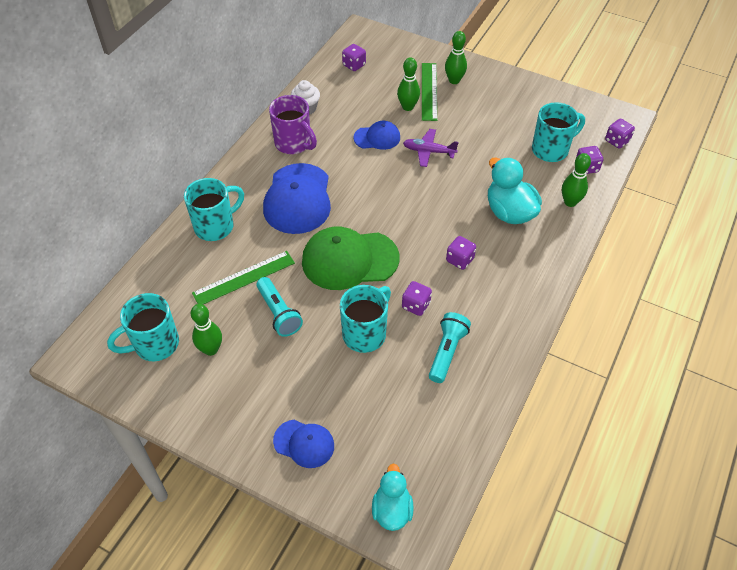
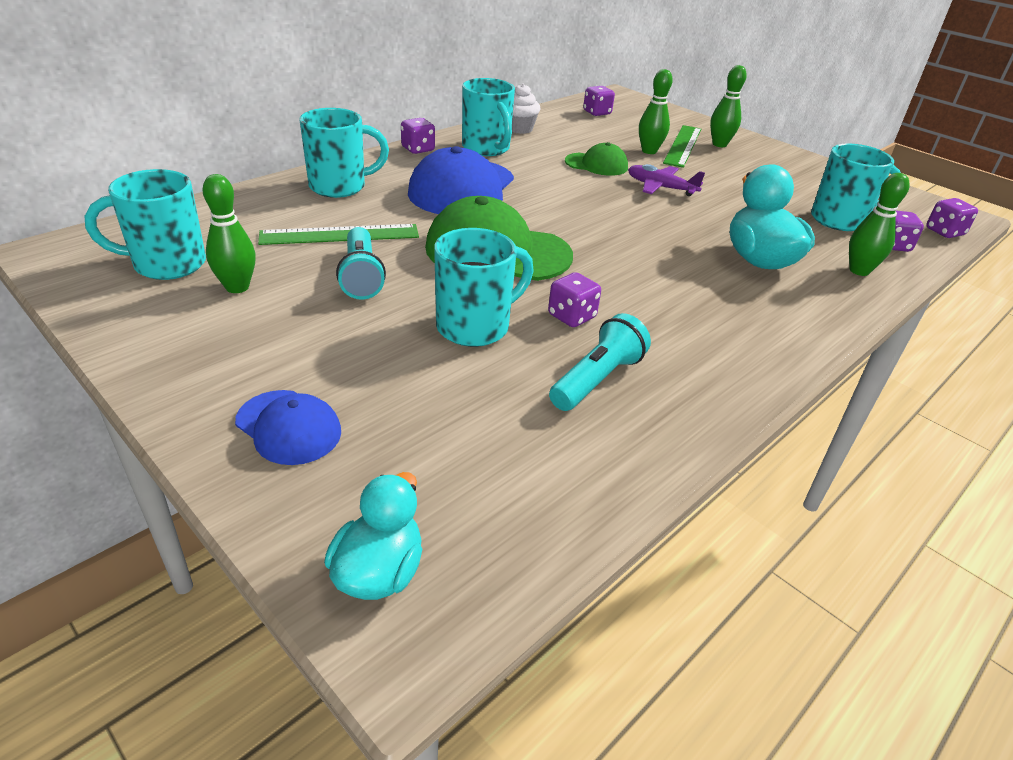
camera: 15 degrees right, 15 degrees down
(294, 144) = (486, 149): purple mug -> turquoise mug
(377, 138) = (596, 164): blue cap -> green cap
(460, 260) = (663, 287): purple dice -> purple dice (418, 149)

